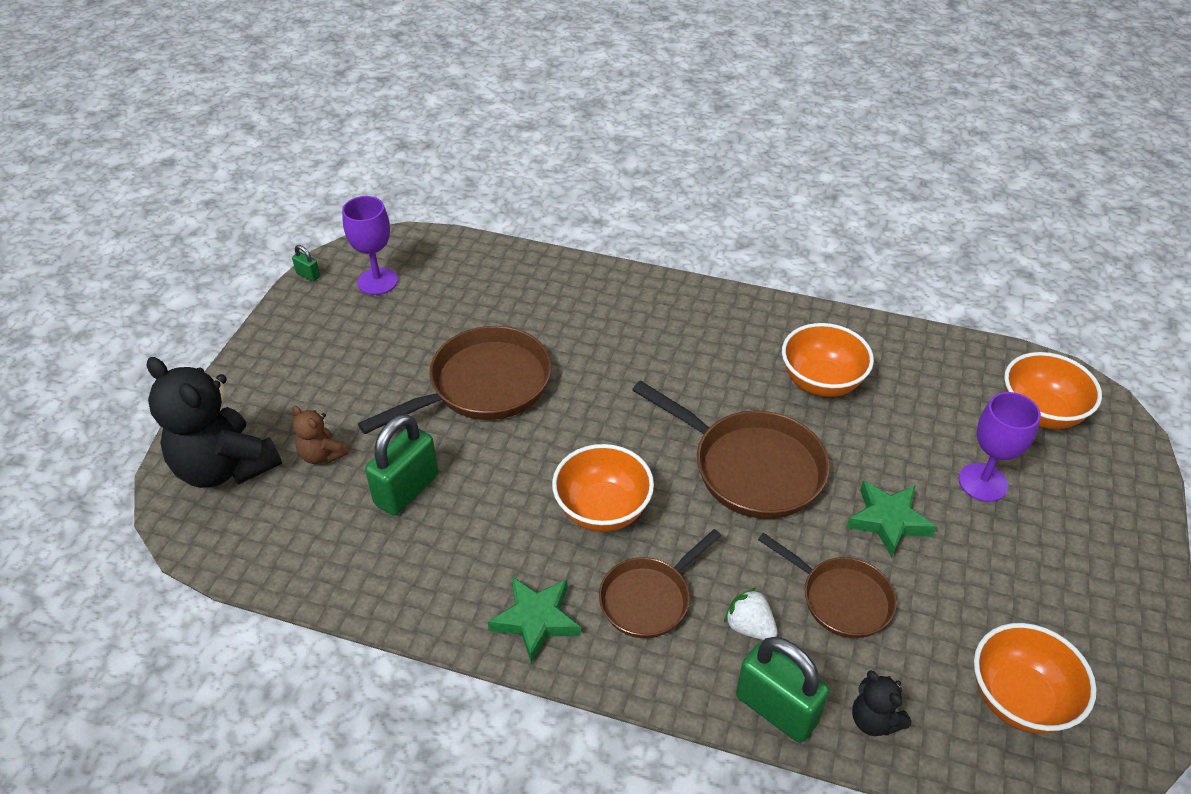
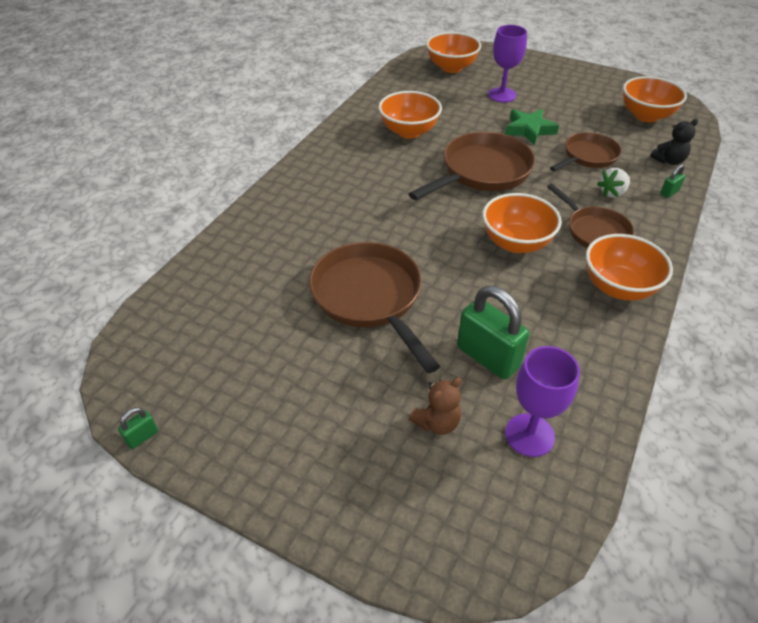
camera: 80 degrees left, 0 degrees up
(225, 467) = (443, 516): black teddy bear -> none
(377, 281) = (186, 370): purple goblet -> purple goblet (529, 435)
(536, 620) = (618, 287): green star -> orange bowl
(776, 709) = (669, 192): green padlock -> green padlock, size x0.44

